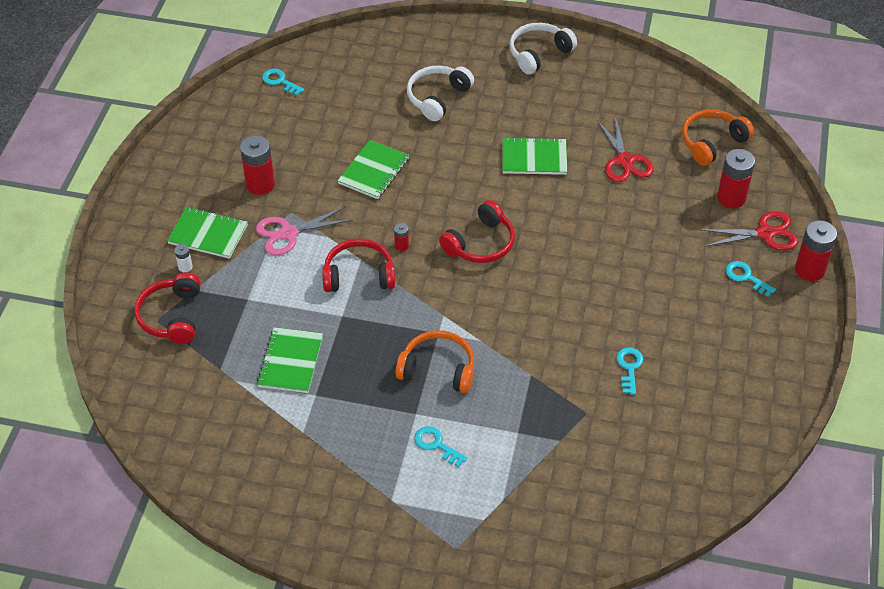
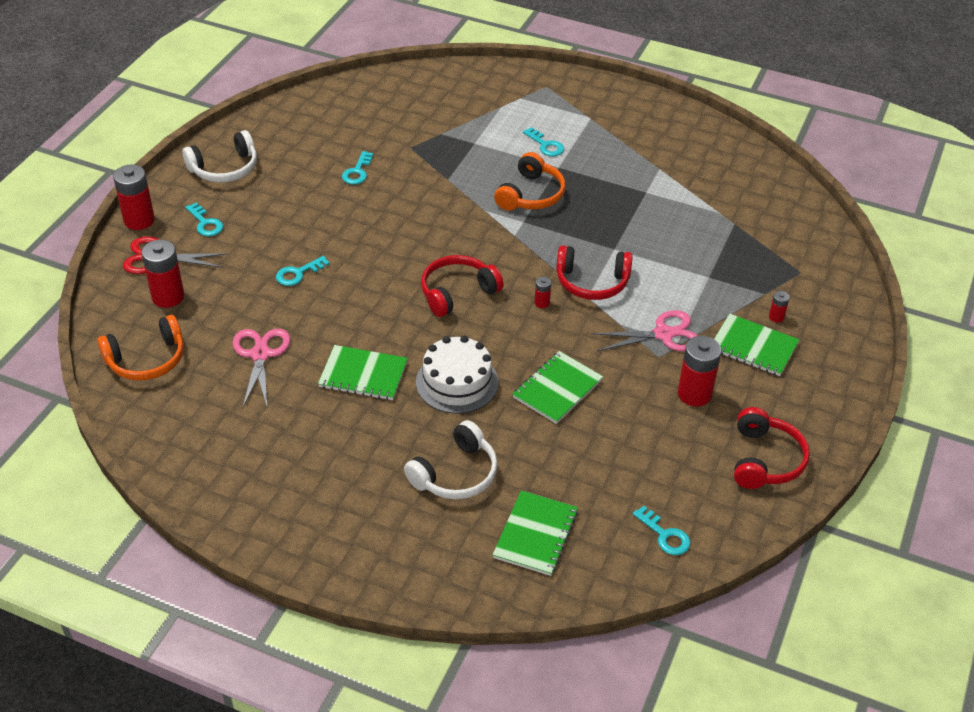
camera: 170 degrees left, 5 degrees down
(172, 316) = (785, 273): red headphones -> red headphones (765, 460)
(185, 267) = (776, 317): white battery -> red battery
(290, 361) = (667, 220): green notebook -> green notebook (536, 534)
(438, 369) = (531, 195): orange headphones -> orange headphones turned 90 degrees counterclockwise
(456, 164) = (457, 382): none -> white cake
(539, 54) = (296, 519): white headphones -> white headphones (225, 168)
(624, 161) = (260, 355): red scissors -> pink scissors
(631, 239) = (298, 273): none -> turquoise key

